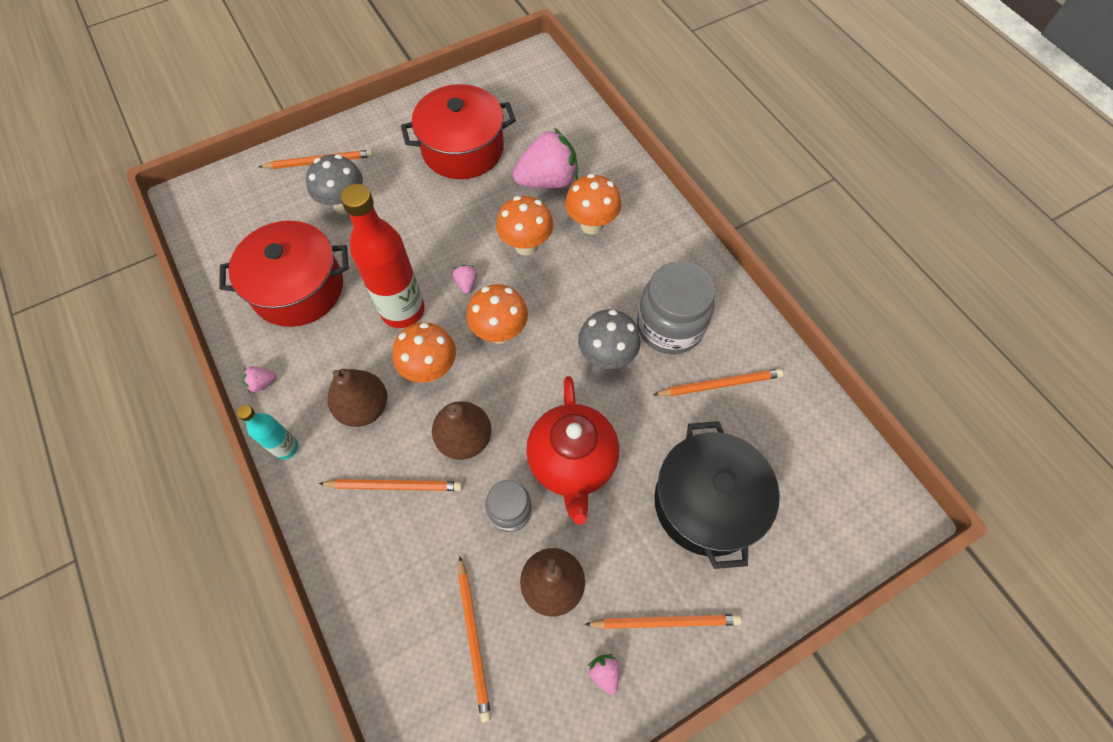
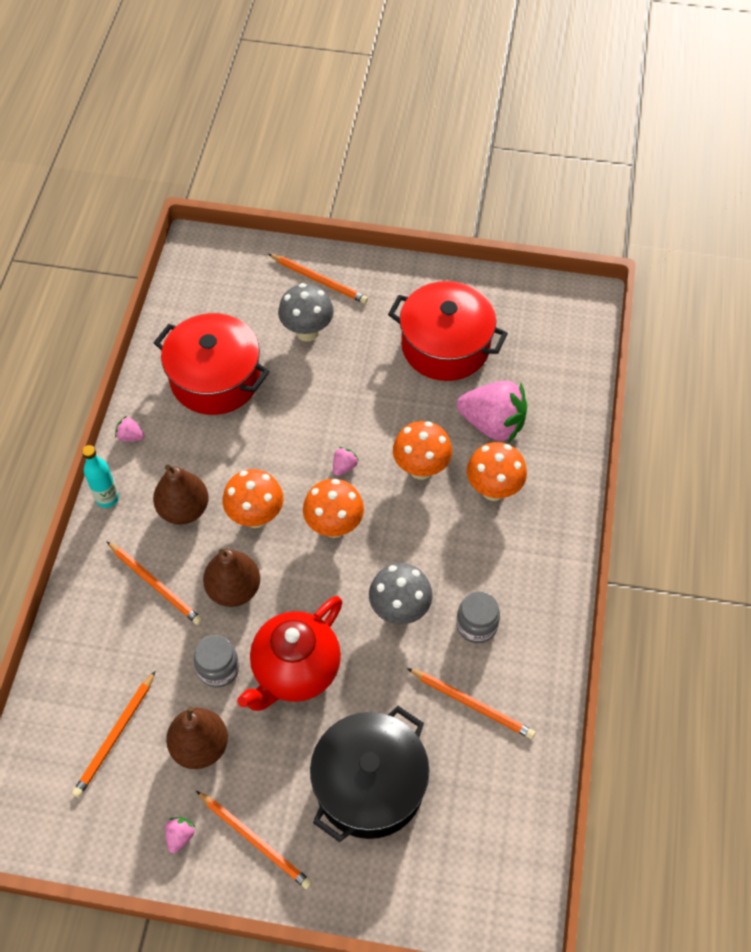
camera: 40 degrees right, 5 degrees down
(403, 310) = (276, 453): red bottle -> none
(669, 326) = (476, 625): grey jar -> grey jar, size x0.57

